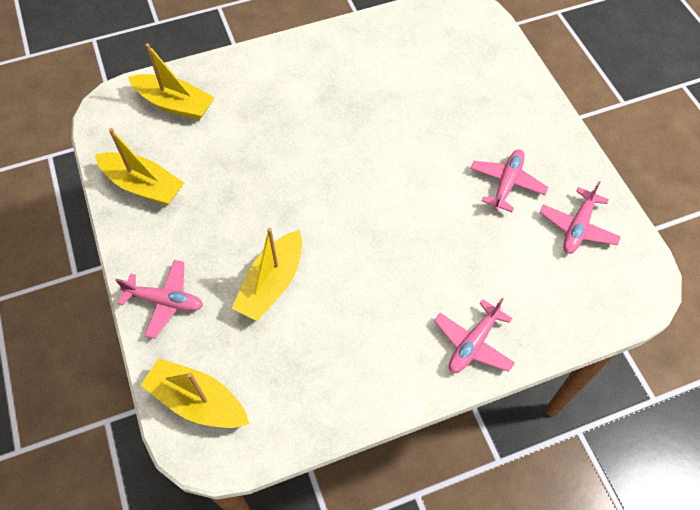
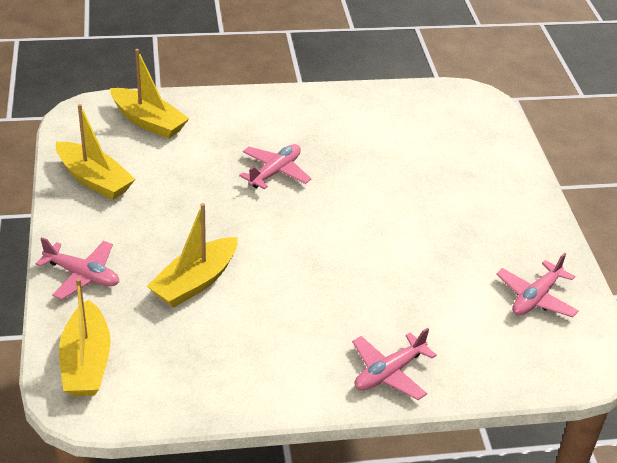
camera: 10 degrees right, 20 degrees down
(198, 401) = (86, 362): yellow boat -> yellow boat turned 135 degrees counterclockwise
(506, 183) = (470, 247): pink plane -> pink plane (275, 172)

